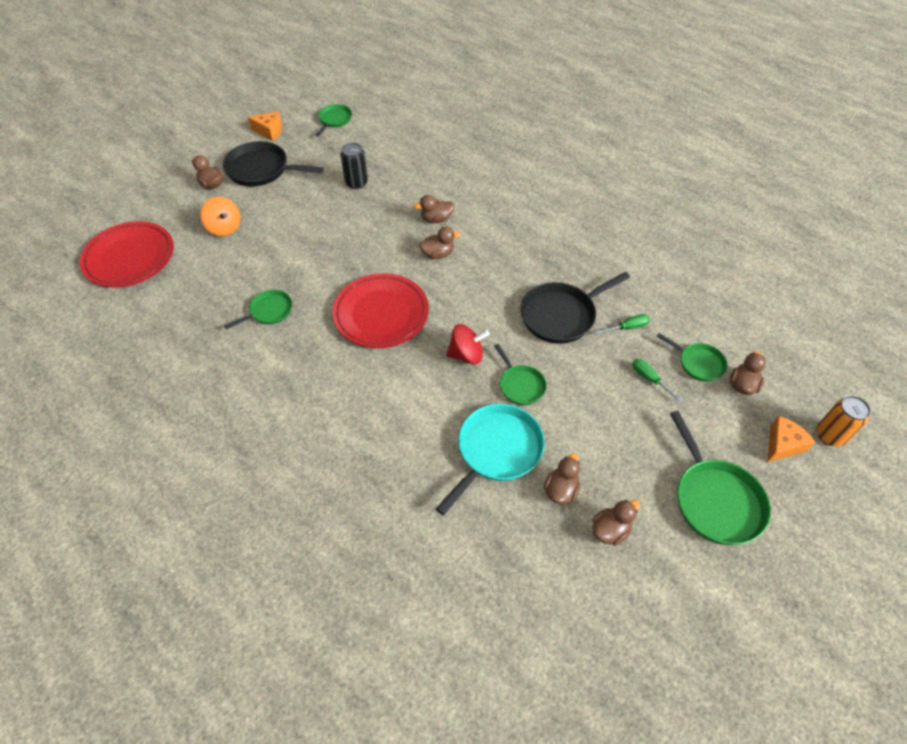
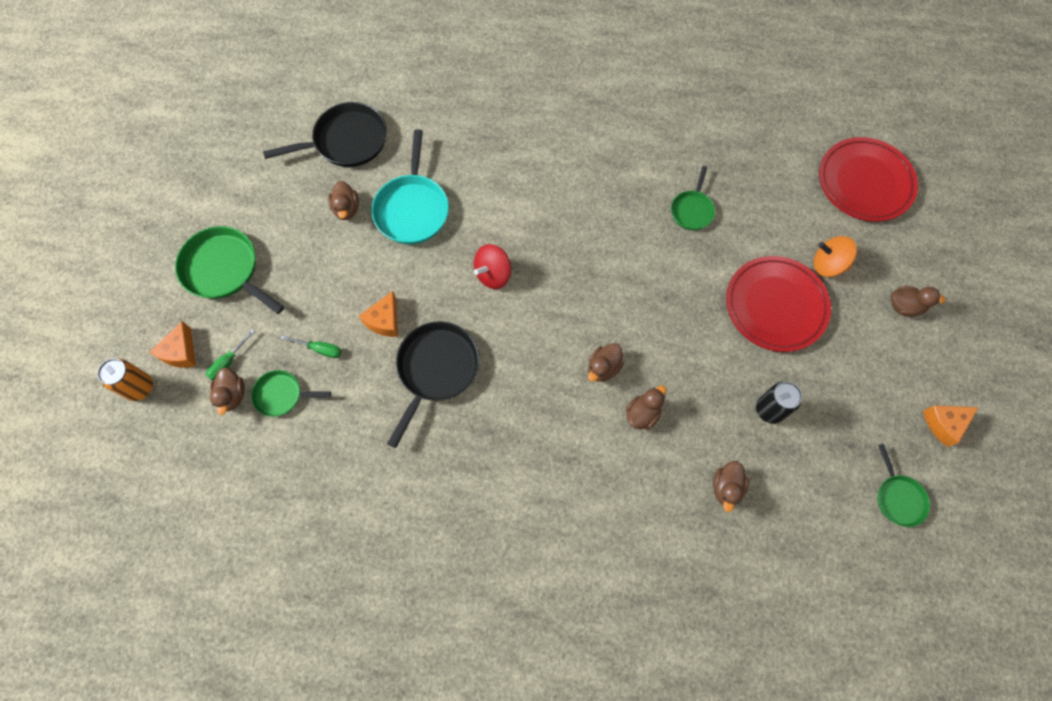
camera: 145 degrees right, 15 degrees up
(261, 169) = (883, 360): black pan -> black pan (346, 141)
(381, 314) = (597, 267): red plate -> red plate (775, 306)
(520, 385) = (429, 274): green pan -> none
(581, 370) = (384, 320): none -> orange cheese
(610, 530) = (295, 202): brown duck -> brown duck (726, 487)
(627, 327) = (366, 395): green screwdriver -> green screwdriver (228, 362)

